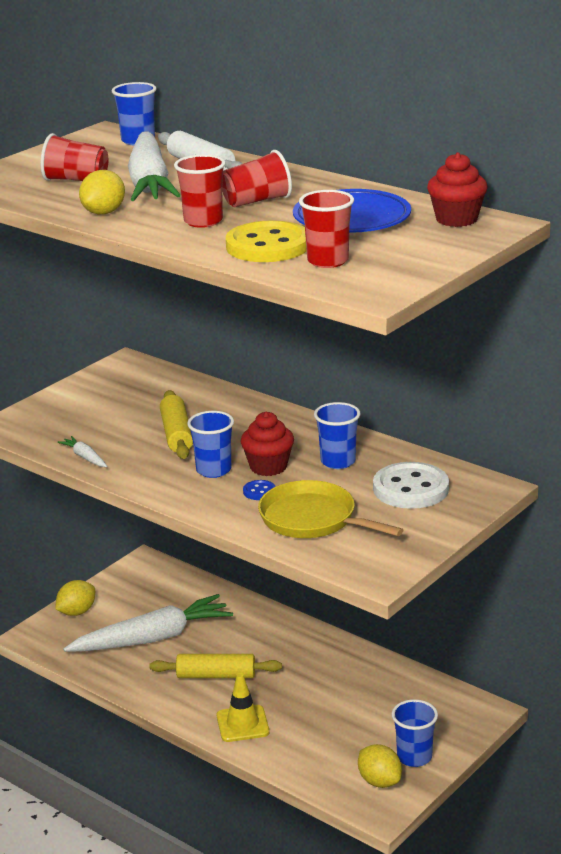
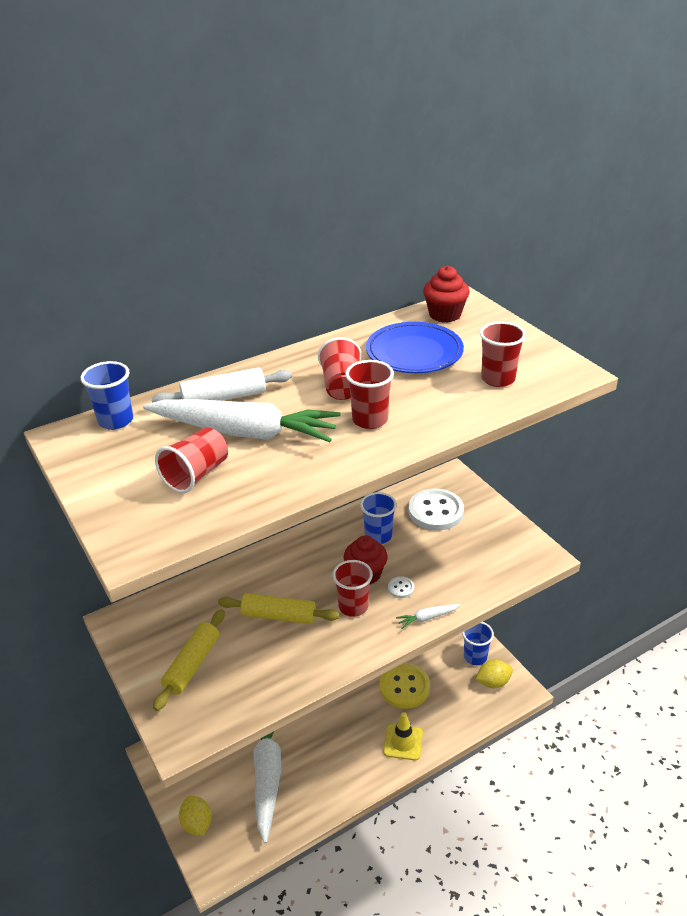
camera: 70 degrees left, 10 degrees up
(85, 457) = (282, 687): white carrot -> white carrot (427, 618)
(104, 212) = (304, 470): yellow lemon -> none
(213, 470) = (353, 606): blue cup -> red cup
(216, 675) = (337, 743): yellow rolling pin -> yellow rolling pin (192, 665)
(259, 491) = (401, 588): blue button -> white button
(268, 246) = (449, 399): yellow button -> yellow button (404, 687)
(313, 519) = (455, 569): yellow pan -> none

